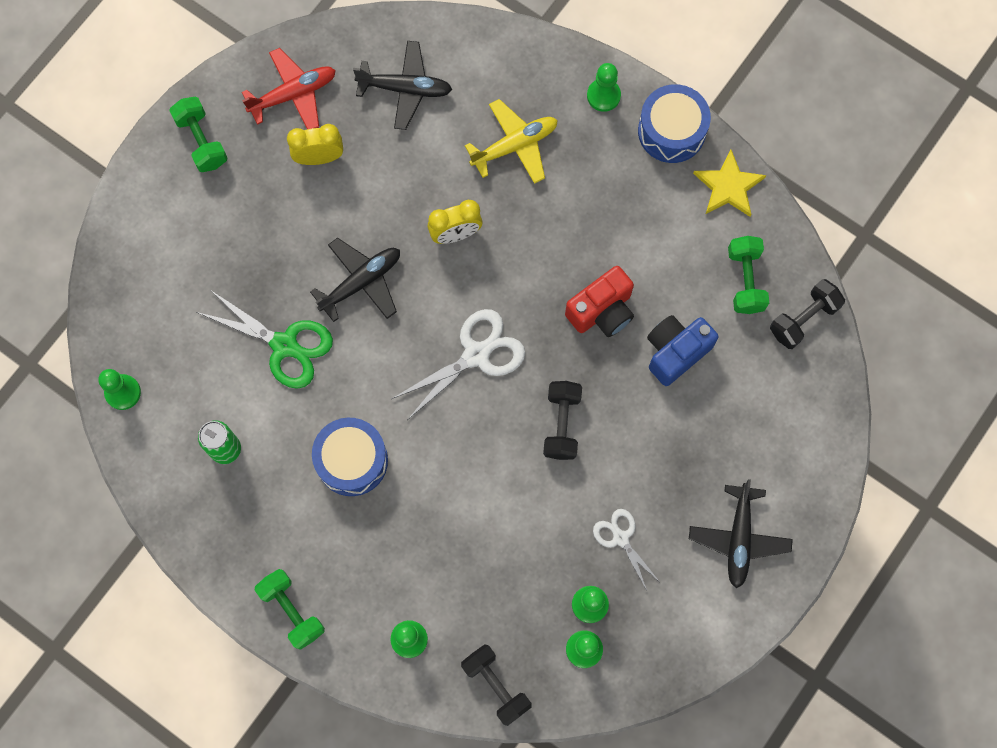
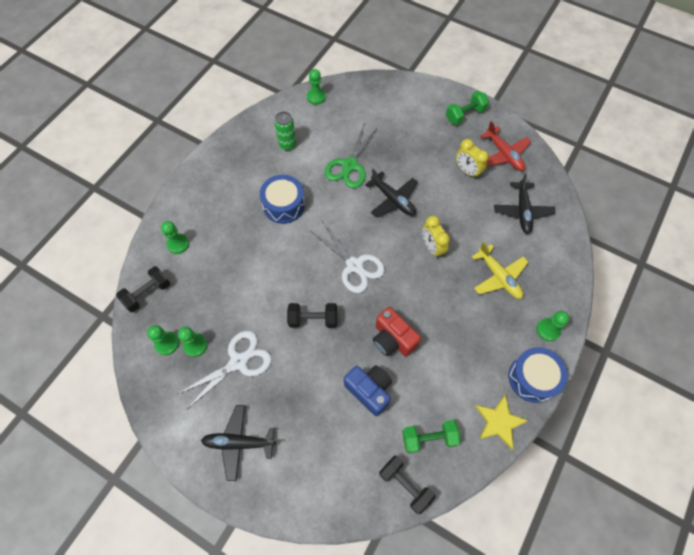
camera: 85 degrees right, 10 degrees down
(292, 611) = (197, 184): green dumbbell -> none
(319, 157) = (467, 171): yellow clock -> yellow clock turned 150 degrees clockwise
(621, 538) = (238, 362): white scissors -> white scissors, size x1.69

